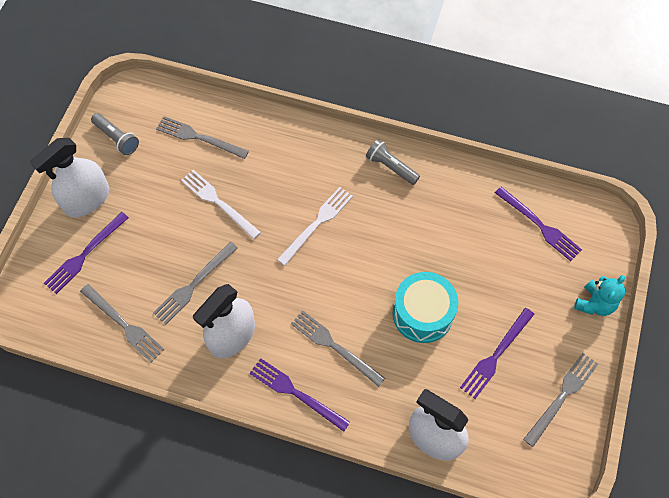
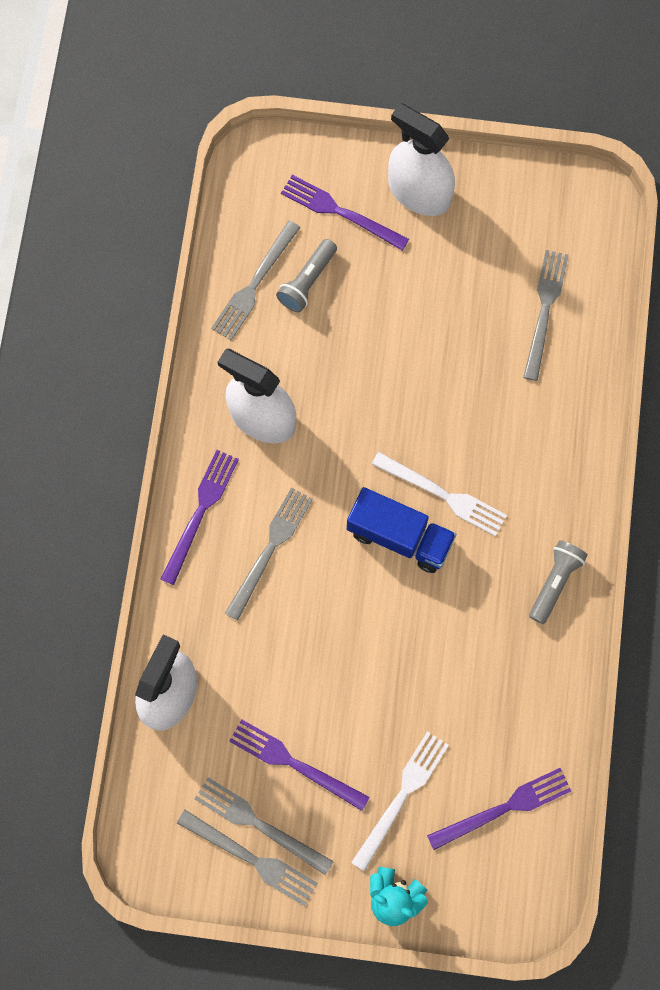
camera: 80 degrees right, 10 degrees up
(117, 138) = (519, 204): grey flashlight -> grey flashlight (307, 281)
(194, 284) = (324, 355): grey fork -> grey fork (259, 824)
(218, 203) = (448, 359): white fork -> white fork (401, 796)
(341, 256) = (399, 536): none -> blue truck
(422, 314) = (336, 657): turquoise drum -> none
(539, 225) = (503, 808): purple fork -> purple fork turned 150 degrees counterclockwise

